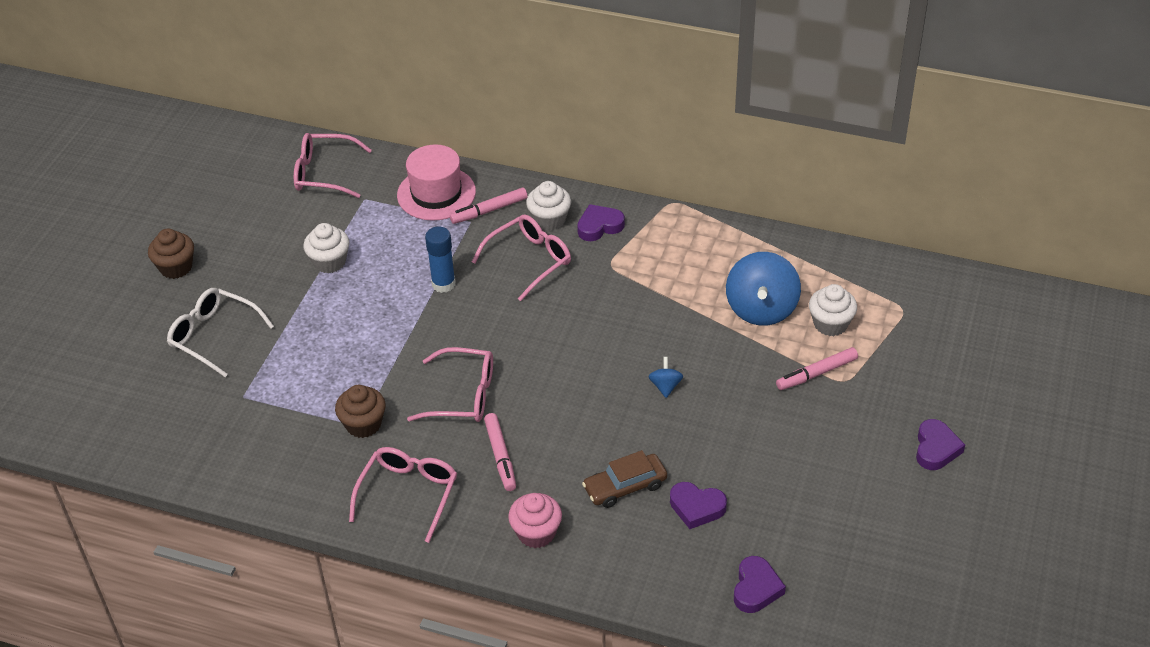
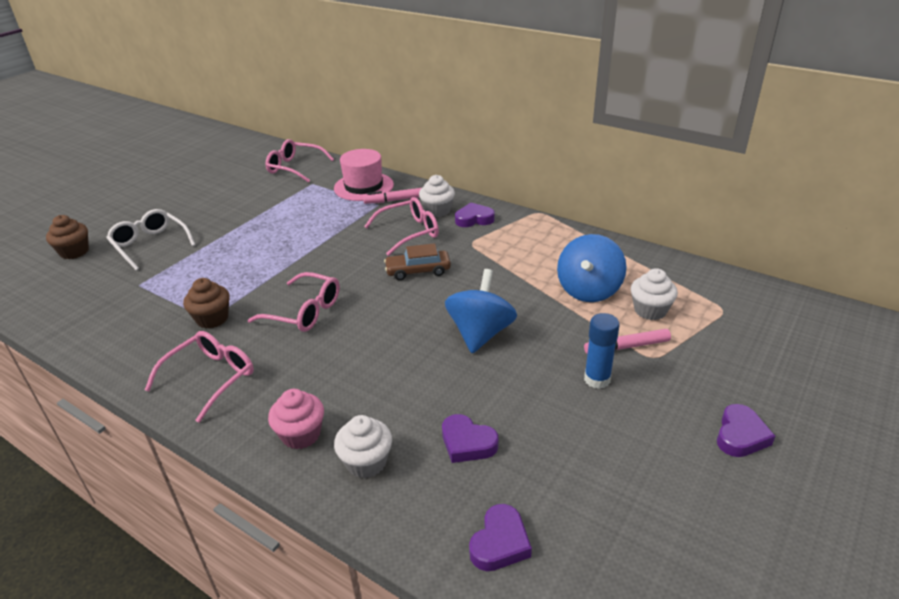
camera: 15 degrees right, 10 degrees down
(176, 267) = (159, 203): brown cupcake -> brown cupcake (74, 252)
(329, 262) = (263, 214): white cupcake -> white cupcake (366, 462)
(443, 284) = (336, 237): blue glue stick -> blue glue stick (597, 379)
(500, 456) = (307, 362): pink marker -> none
(625, 486) = (405, 409): brown car -> brown car (418, 271)
(665, 386) = (480, 333): blue spinning top -> blue spinning top, size x2.21

